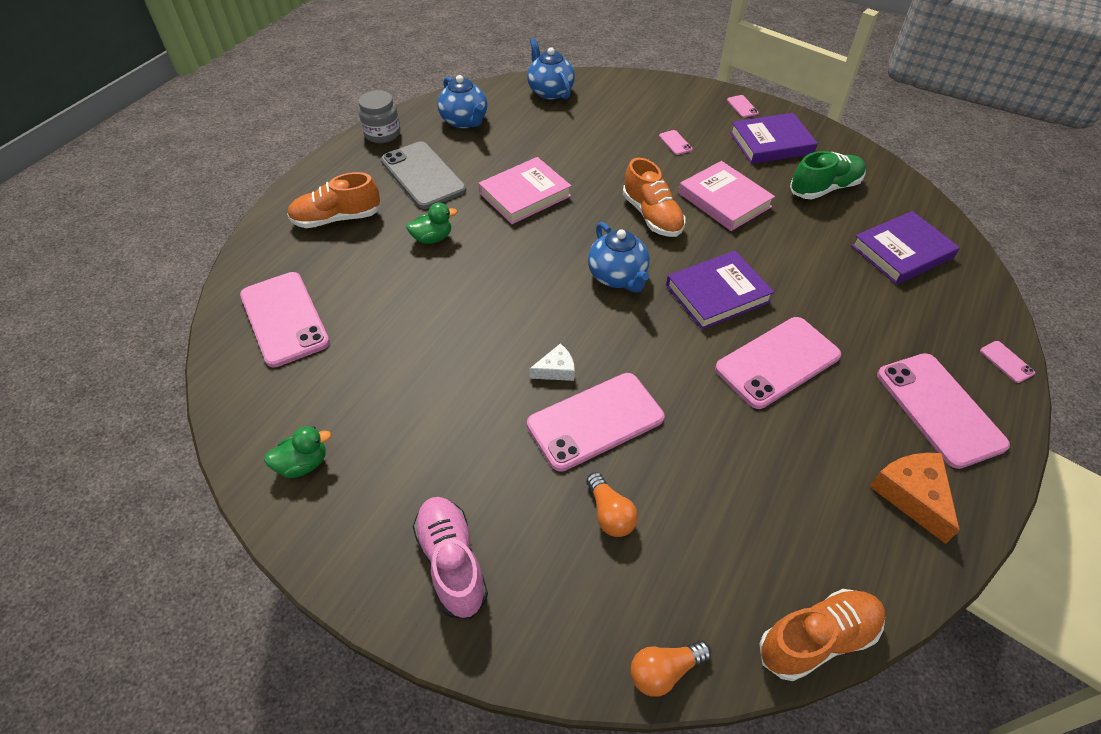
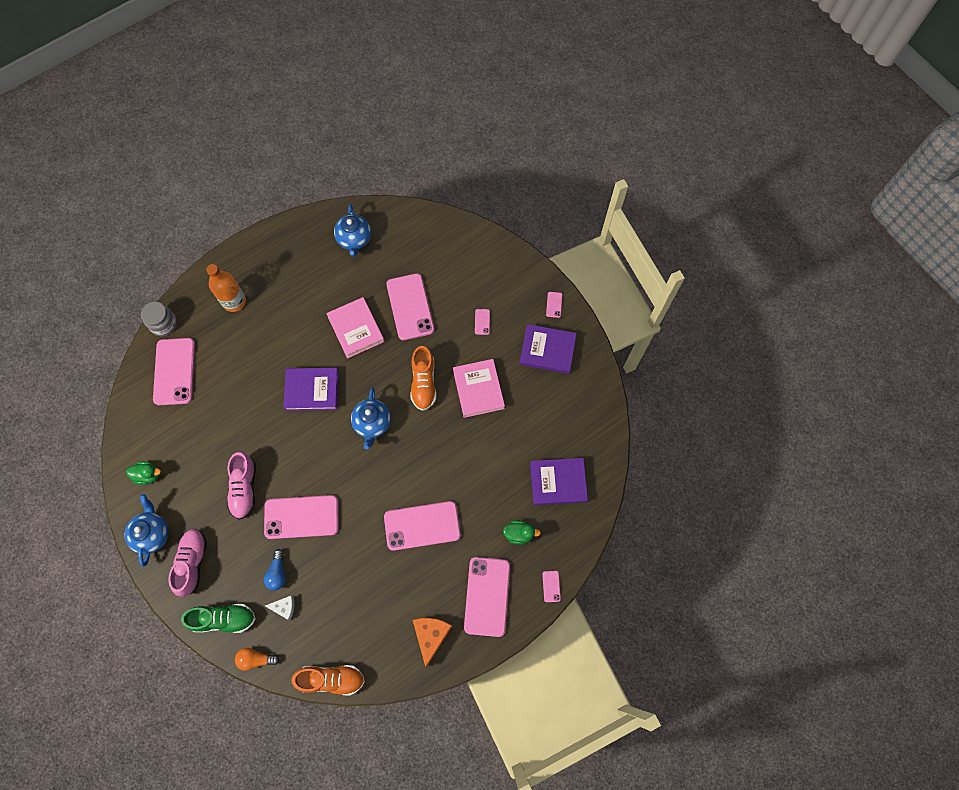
camera: 25 degrees right, 20 degrees up
(337, 219) = (234, 301): orange shoe -> orange bottle
(382, 134) = (295, 230): grey jar -> grey jar (164, 324)
(423, 175) = (302, 283): grey phone -> none
(432, 238) = (282, 343): green duck -> green duck (519, 534)
(480, 419) = (244, 488): none -> pink shoe
(525, 195) = (356, 329): pink book -> pink book turned 75 degrees clockwise
(550, 91) = (428, 231): blue teapot -> blue teapot (152, 533)
(556, 370) = (300, 474): white cheese -> white cheese (284, 607)
(578, 156) = (410, 307): none -> pink phone
(610, 514) = (277, 573): orange light bulb -> blue light bulb
(717, 294) = (422, 462): purple book -> purple book (312, 390)
(824, 188) = (551, 408): green shoe -> green shoe (223, 619)

